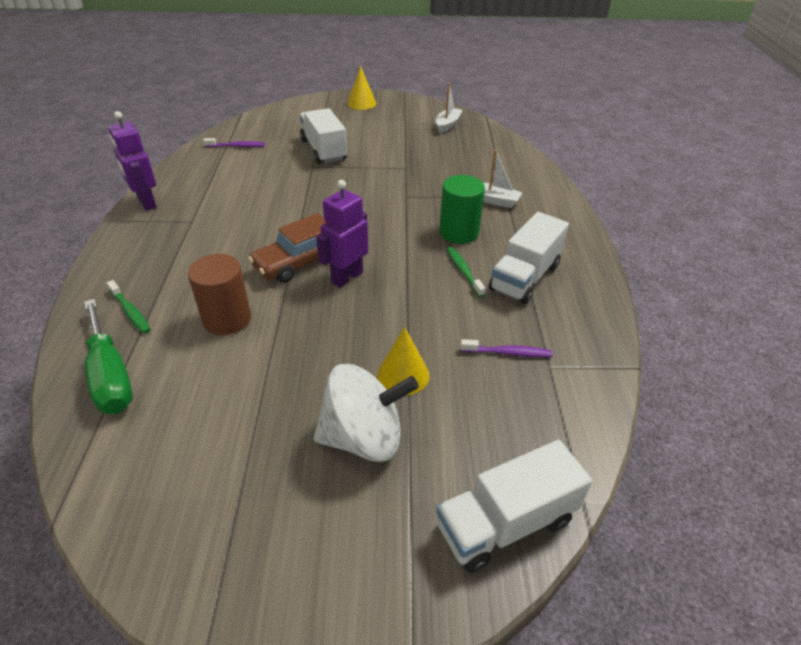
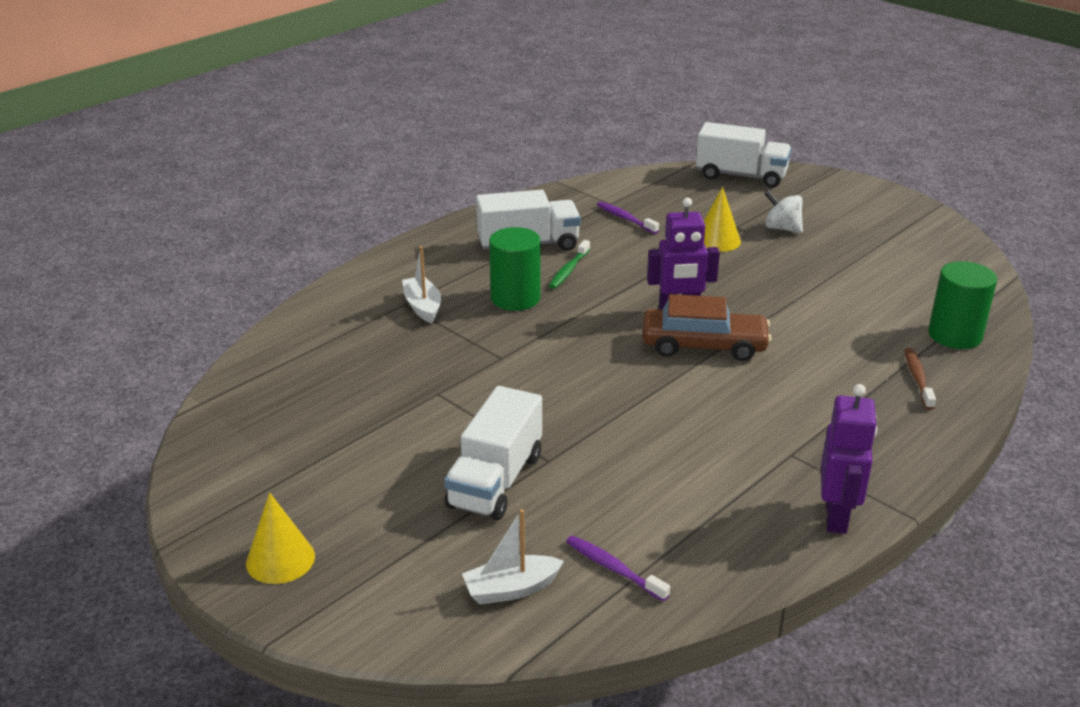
camera: 135 degrees left, 10 degrees down
(110, 375) = (955, 335): green screwdriver -> green cylinder
(130, 312) = (918, 378): green toothbrush -> brown toothbrush
(227, 319) = (824, 331): brown cylinder -> none
(364, 437) = (782, 228): white spinning top -> white spinning top, size x0.56
(447, 125) = (257, 429): white boat -> white boat (511, 589)

